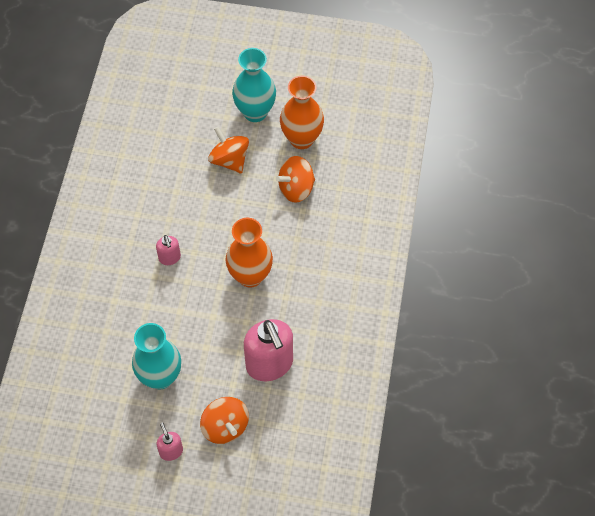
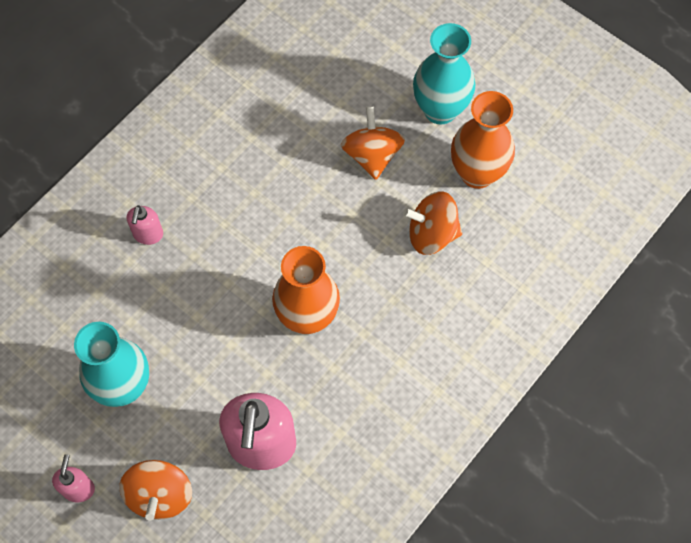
camera: 30 degrees right, 5 degrees up
(169, 258) = (225, 242): pink soap dispenser -> pink soap dispenser (148, 234)

